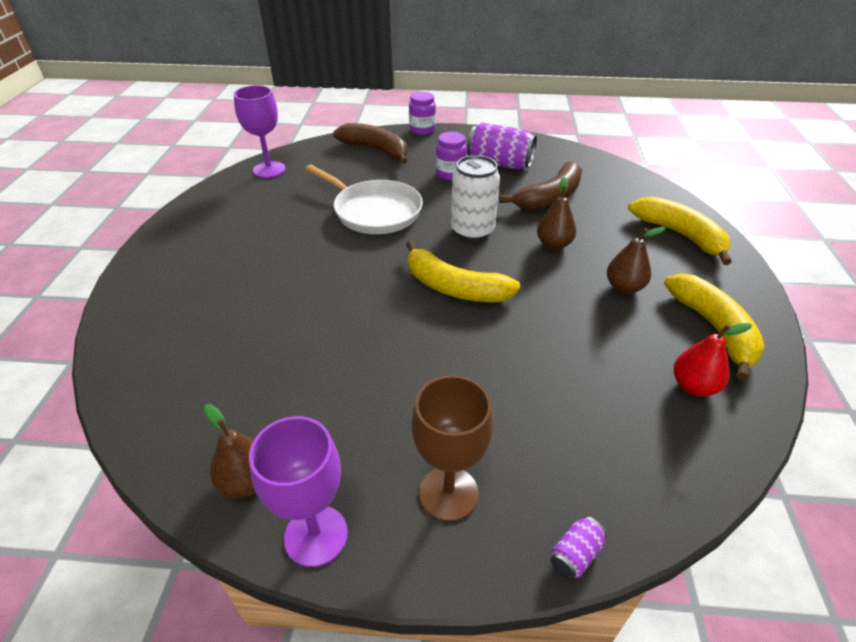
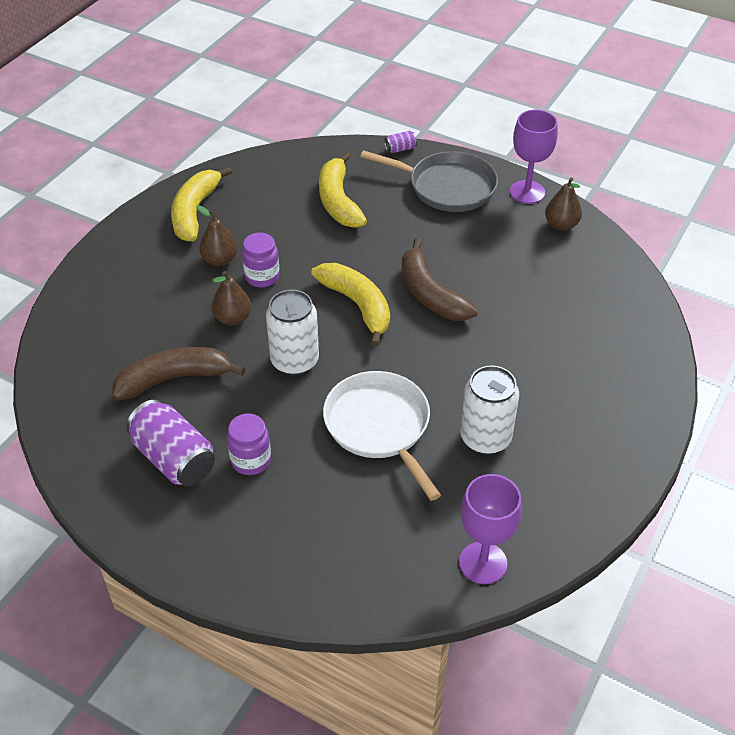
camera: 155 degrees left, 5 degrees up
(286, 225) = (485, 438): none -> white can
(376, 150) = (314, 555): brown banana -> brown banana (430, 294)
(422, 130) = (215, 585): purple jar -> purple jar (262, 277)
(448, 493) = (447, 187): brown goblet -> grey pan
(680, 235) = (108, 289): yellow banana -> yellow banana (338, 201)
(693, 386) = (256, 187): red pear -> none

